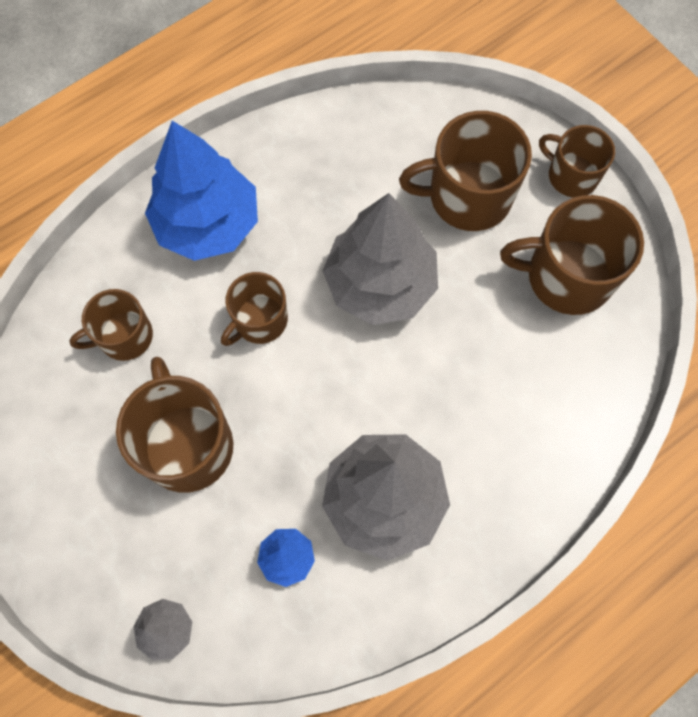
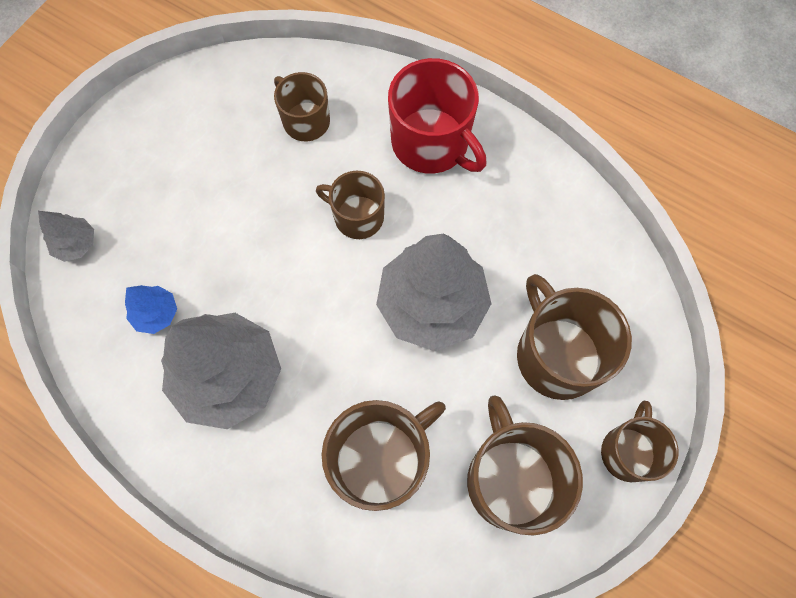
camera: 70 degrees right, 0 degrees up
(187, 444) = (229, 202): brown mug -> brown mug (381, 460)
(207, 224) = (431, 143): blue tree -> red mug

